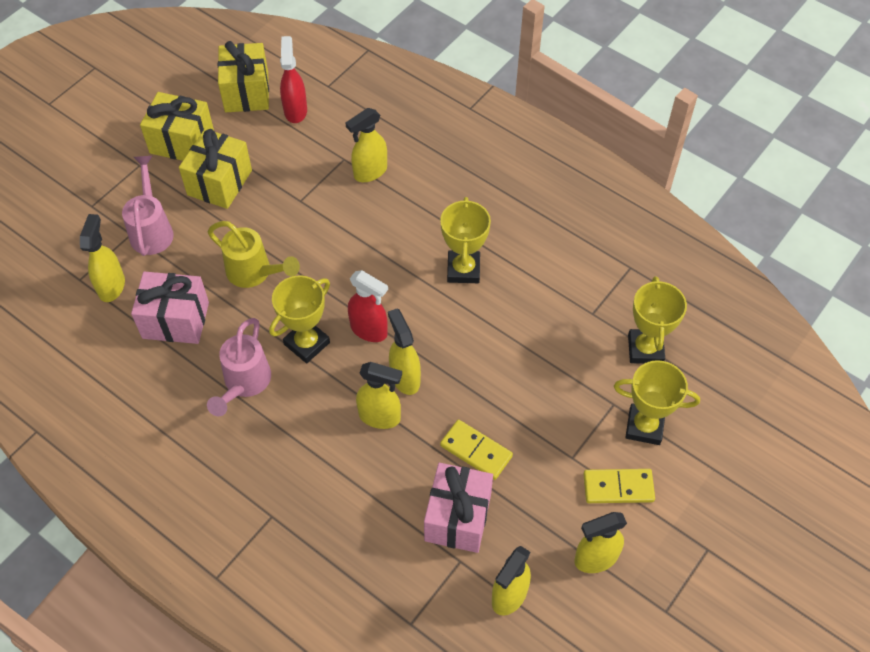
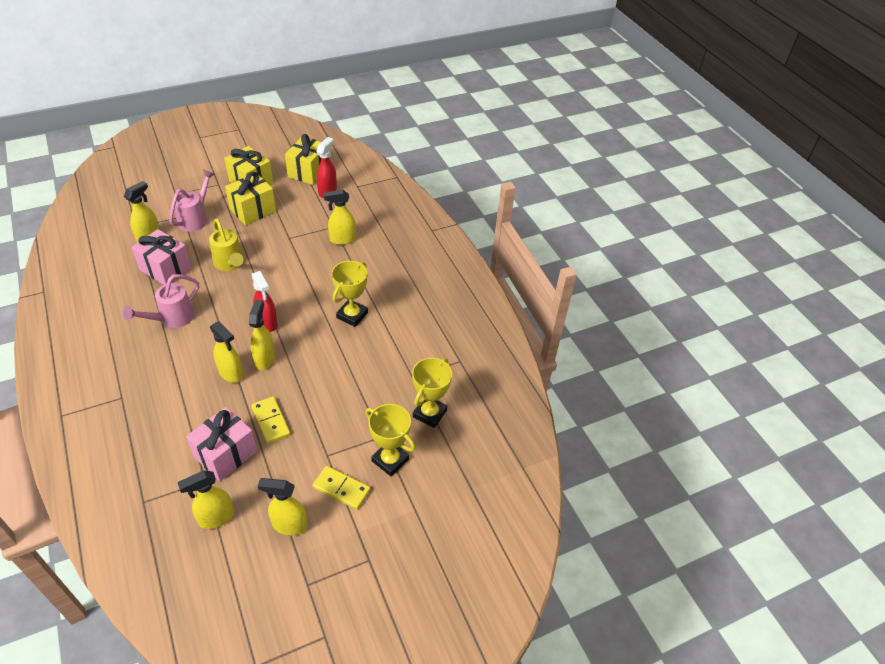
camera: 25 degrees right, 10 degrees down
(307, 343) = (225, 314): yellow trophy -> none

